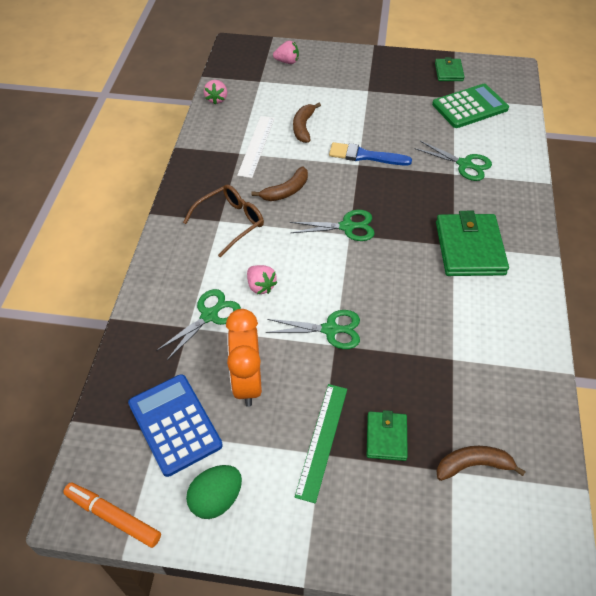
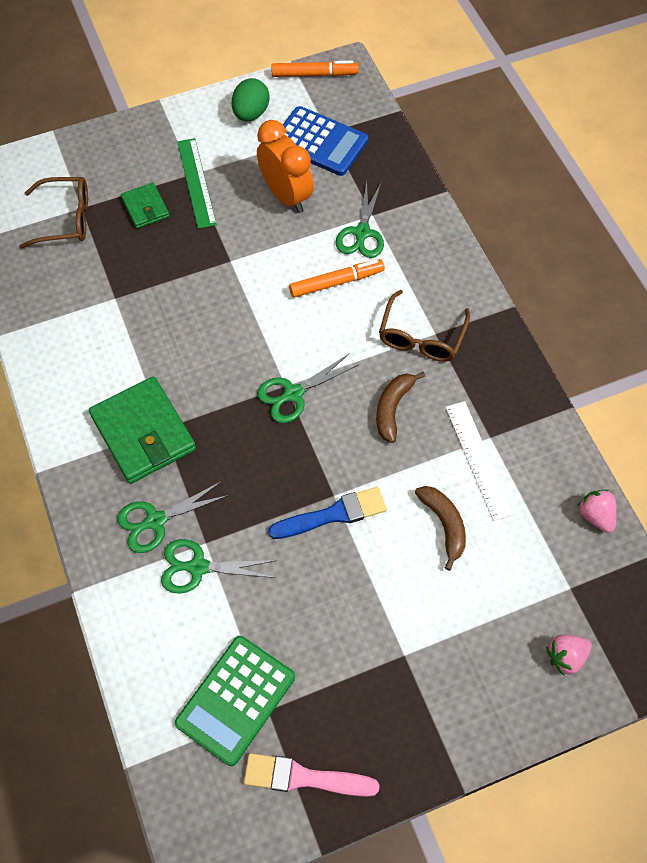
camera: 150 degrees right, 10 degrees up
(261, 286) = (336, 282): pink strawberry -> orange marker
(331, 330) = (242, 272): green scissors -> green scissors (155, 521)
(449, 72) = (304, 777): green wallet -> pink brush
(473, 465) = (65, 219): brown banana -> brown glasses

